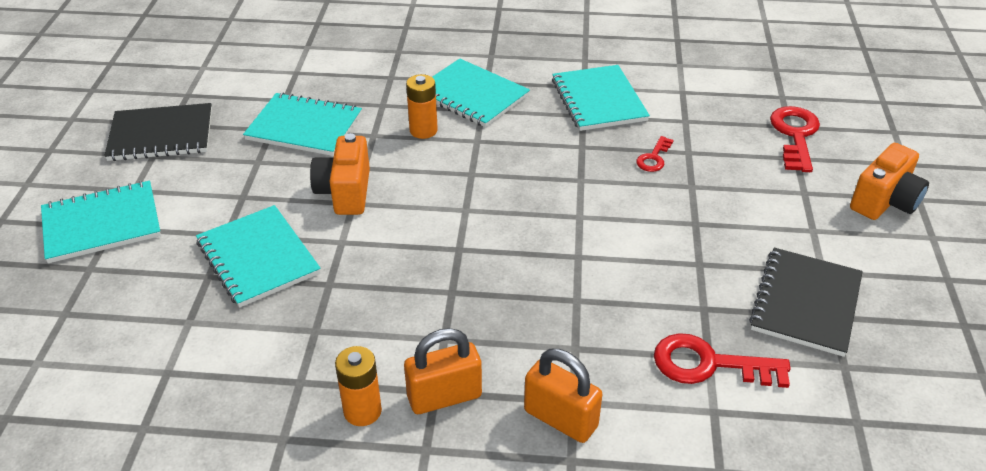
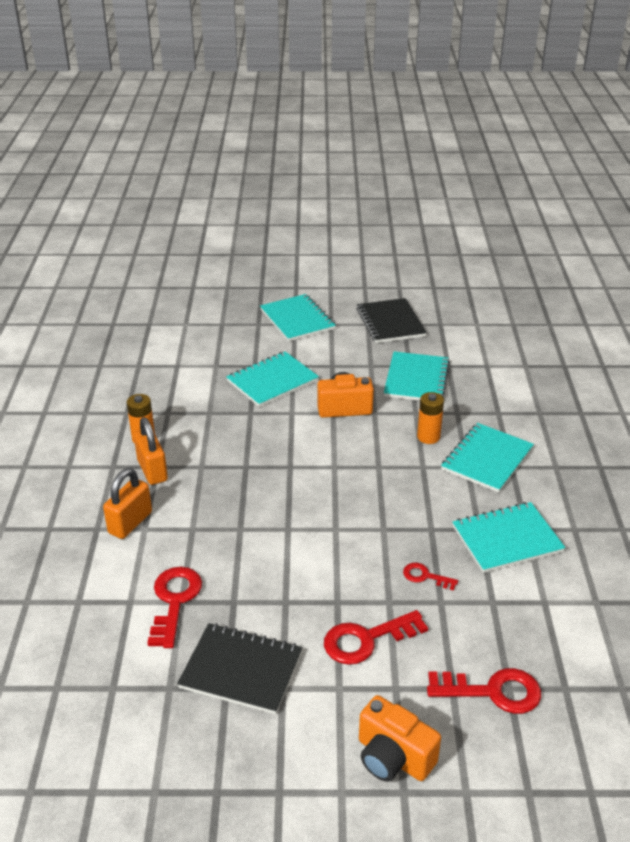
camera: 85 degrees right, 5 degrees down
(746, 206) = (367, 639): none -> red key

